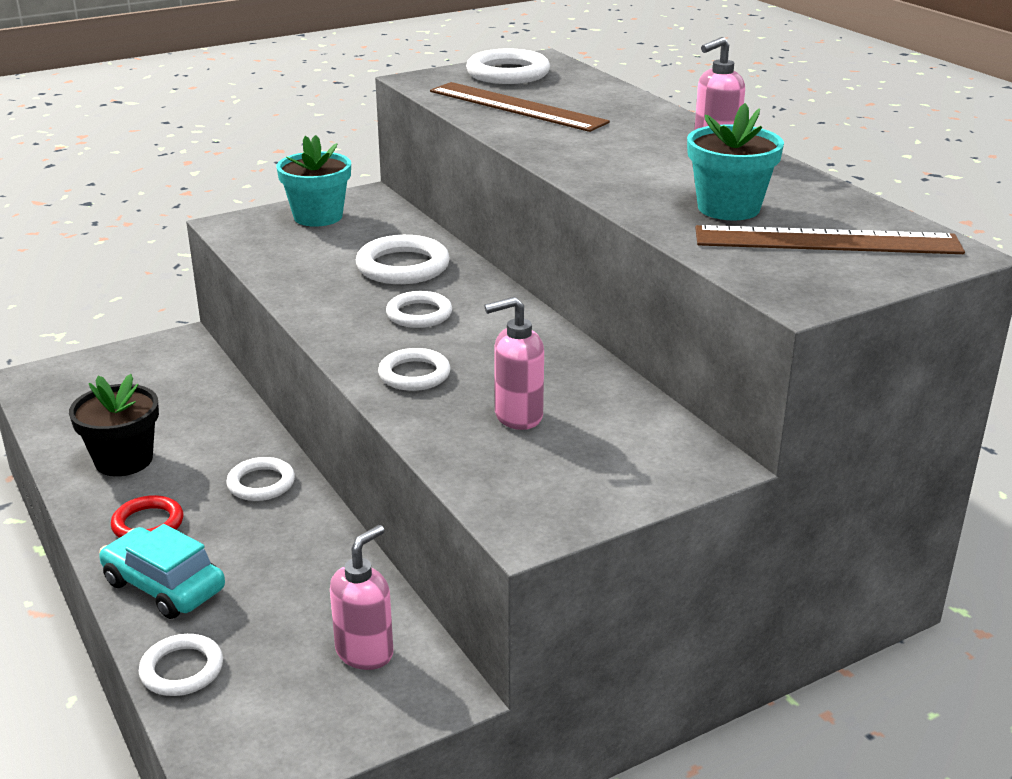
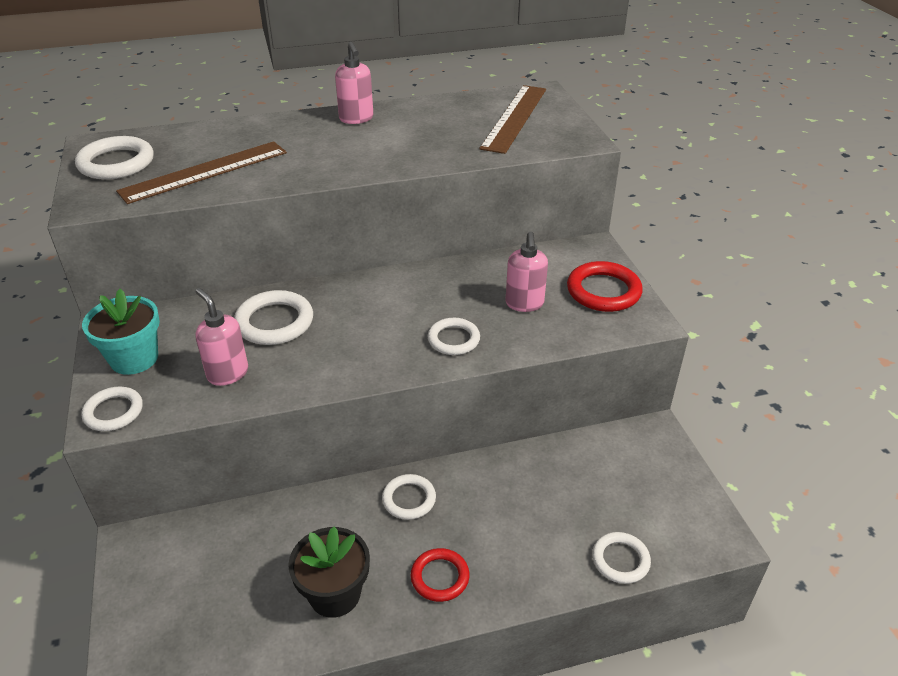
camera: 75 degrees left, 10 degrees up
(164, 586) = (525, 568): turquoise car -> none
(365, 652) = (616, 462): pink soap dispenser -> pink soap dispenser (227, 373)
(419, 314) = (362, 325): white ring -> white ring (113, 412)
(587, 481) = (603, 291): none -> red ring
(728, 208) = (454, 134): turquoise flower pot -> none

